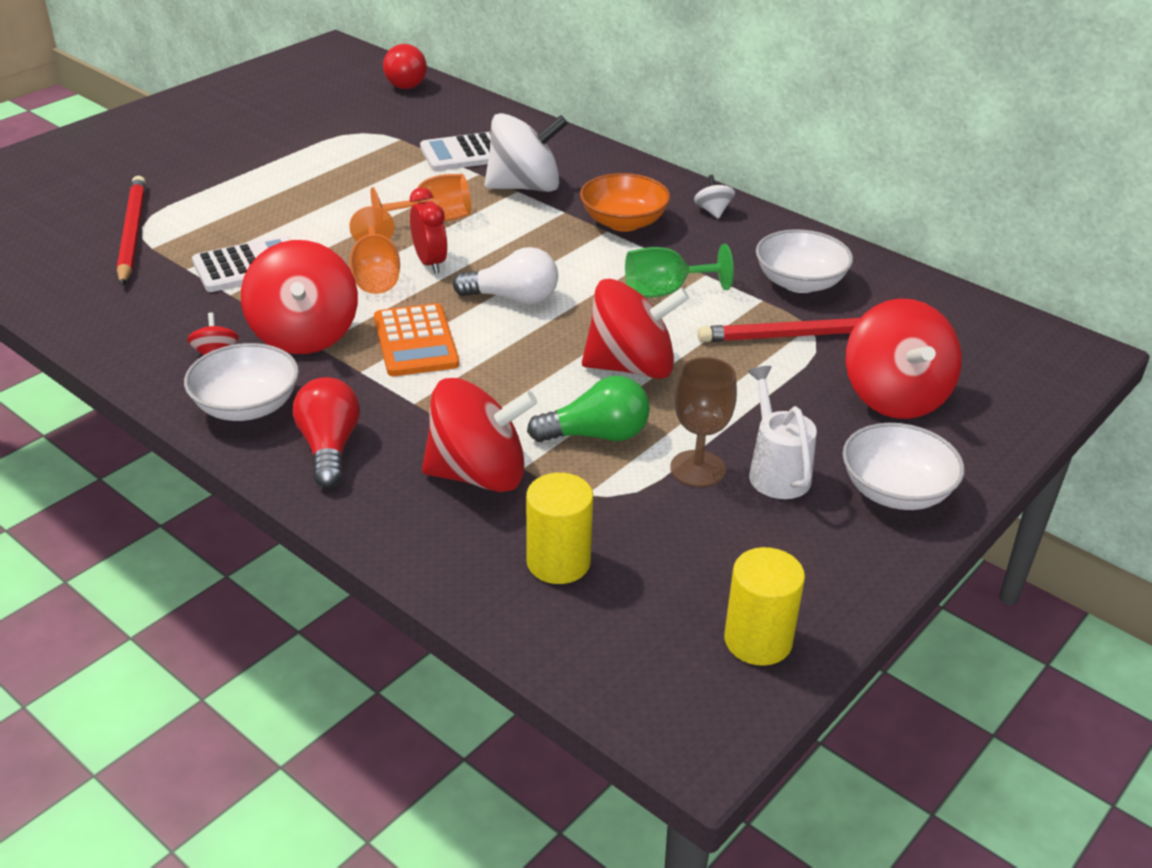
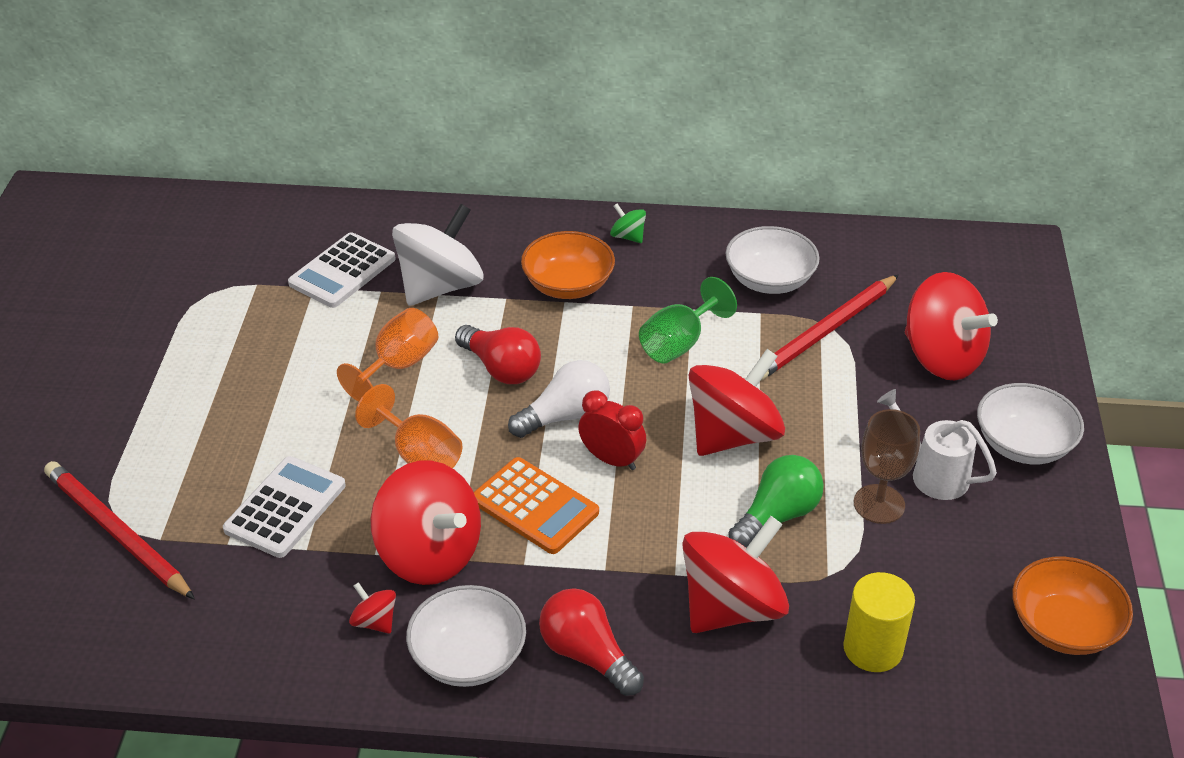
camera: 35 degrees left, 5 degrees up
(405, 82) = (178, 209): red light bulb -> red light bulb (501, 368)
(430, 263) = (451, 415): red clock -> red clock (612, 459)
(713, 211) = (628, 236): white spinning top -> green spinning top
(758, 640) = (1063, 627): yellow cylinder -> orange bowl

